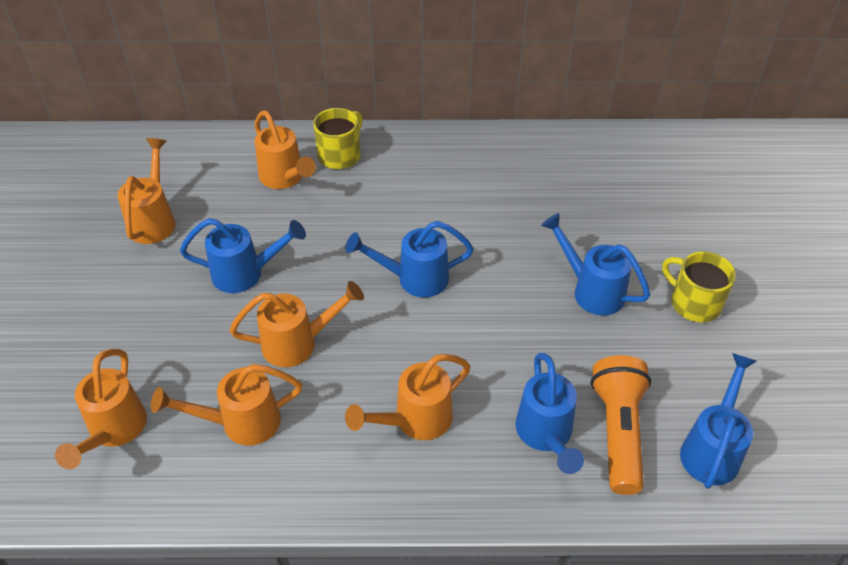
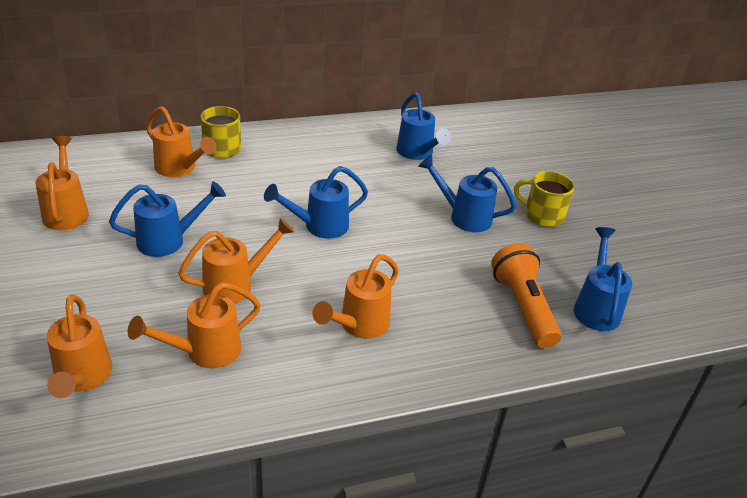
camera: 20 degrees left, 10 degrees down
(546, 436) = (469, 319): blue watering can -> blue watering can (417, 153)

